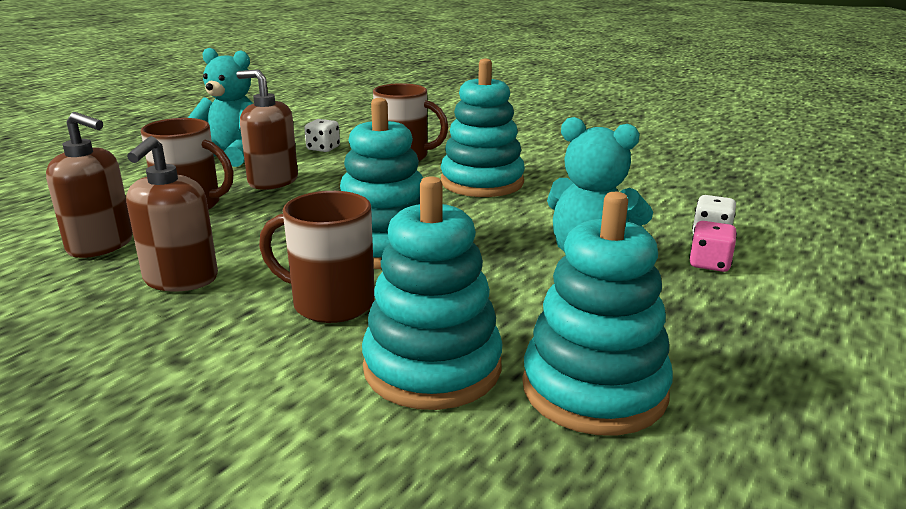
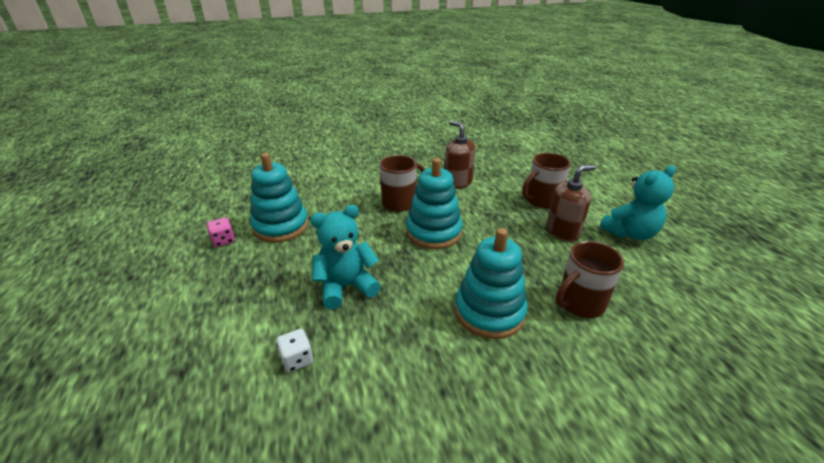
camera: 130 degrees right, 10 degrees up
(101, 245) = (509, 175): brown soap dispenser -> none
(323, 148) = (628, 274): white dice -> none
(432, 367) = (336, 205): turquoise stacking toy -> none
(709, 264) = (280, 323): pink dice -> pink dice (223, 240)

